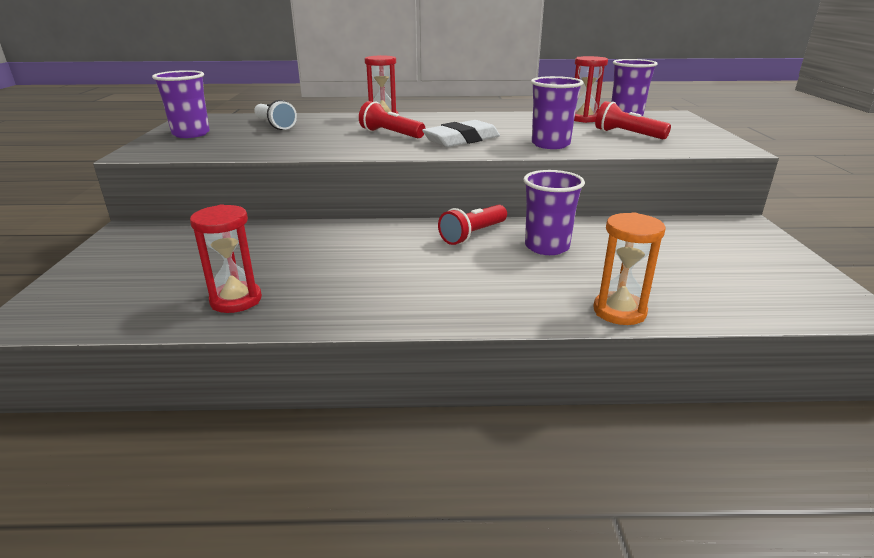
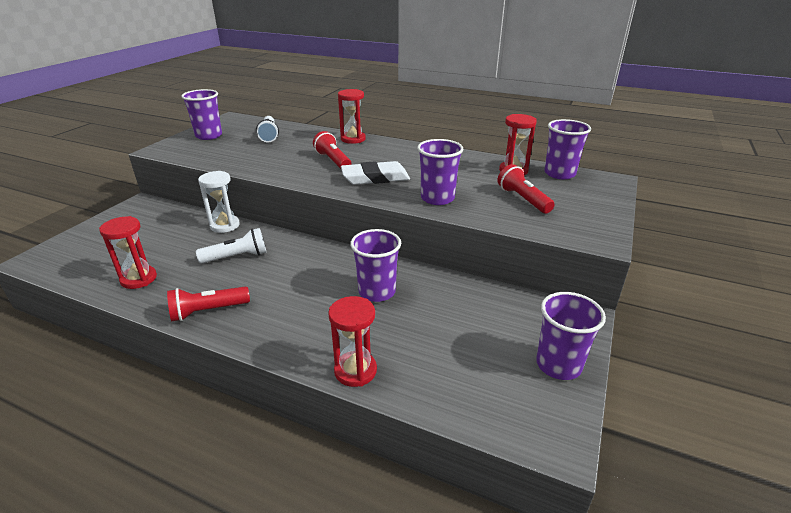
camera: 25 degrees right, 5 degrees up
(286, 229) = (225, 225): none -> white hourglass
(344, 252) = (237, 257): none -> white flashlight
(473, 235) = (337, 264): red flashlight -> red flashlight (208, 311)
(619, 311) = (355, 371): orange hourglass -> red hourglass
(779, 259) = (558, 365): none -> purple cup

